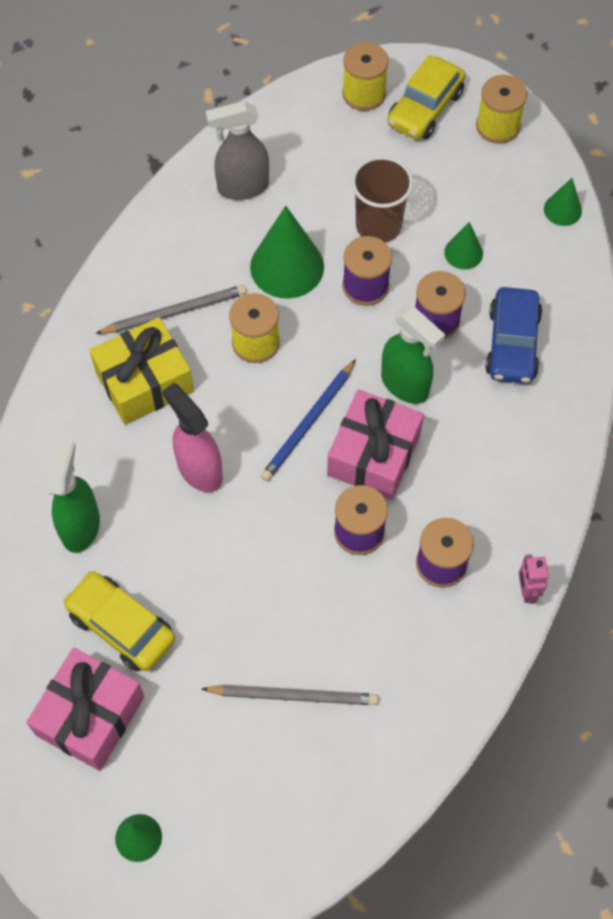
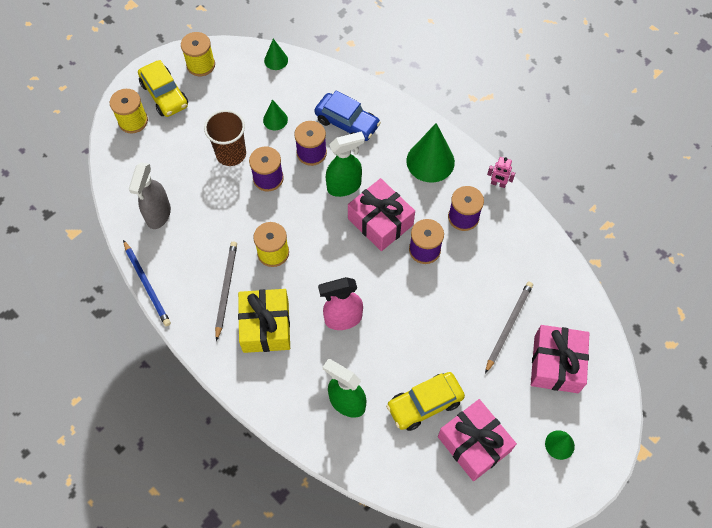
camera: 65 degrees left, 0 degrees up
(263, 787) = (556, 364): none -> pink gift
(287, 266) = (230, 214): green cone -> green cone (430, 161)
(308, 423) = (342, 247): blue pencil -> blue pencil (147, 285)

